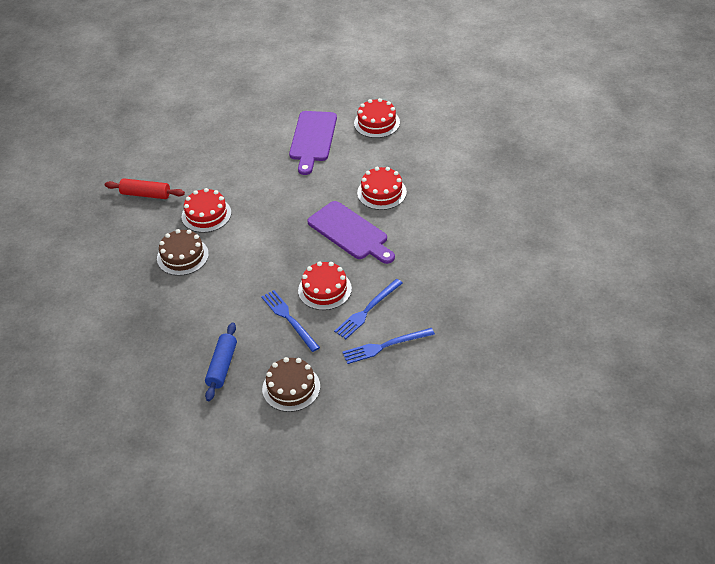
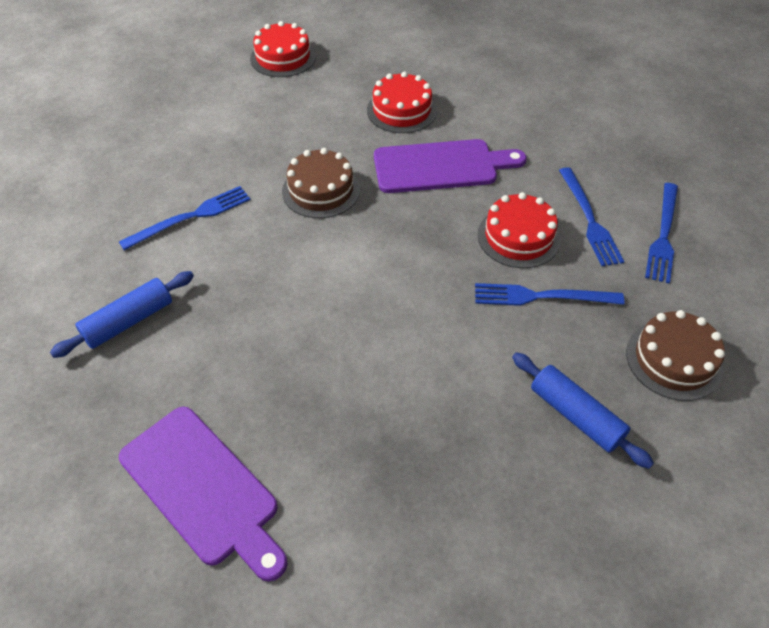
camera: 55 degrees left, 5 degrees up
(145, 194) = (129, 321): red rolling pin -> blue rolling pin
(182, 256) = (308, 346): brown cake -> brown cake (321, 190)
(206, 214) = (254, 277): red cake -> none
(223, 171) = (191, 217): none -> blue fork
(312, 139) = (242, 114): purple cutting board -> purple cutting board (203, 489)

